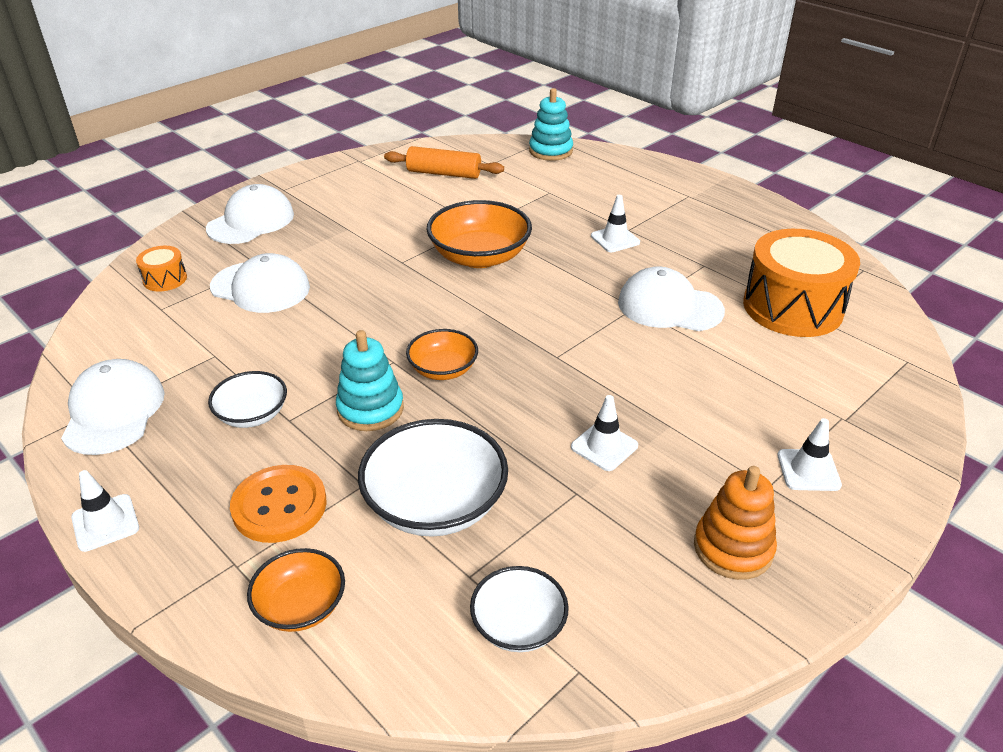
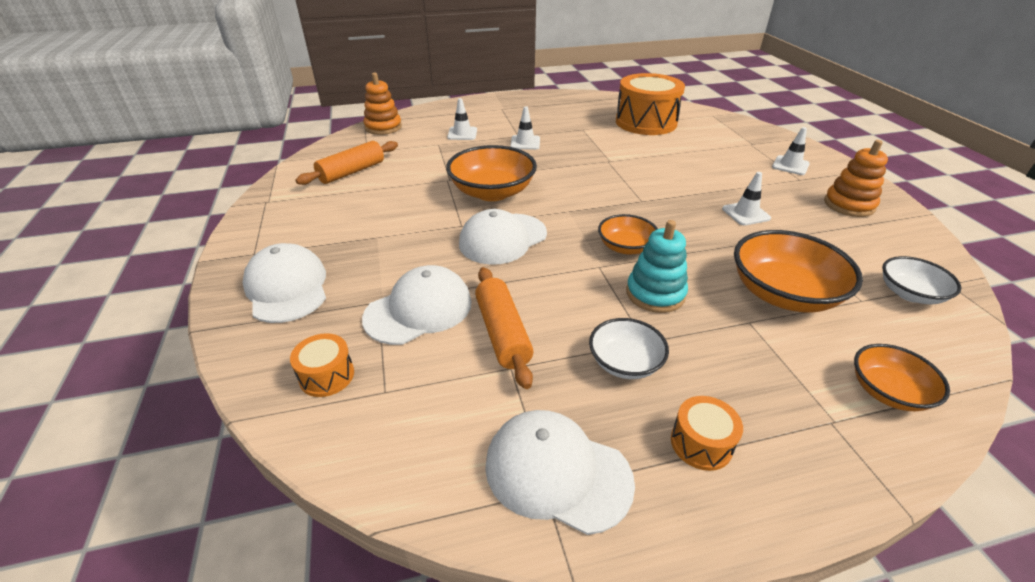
camera: 60 degrees left, 0 degrees up
(105, 523) = (752, 514): white traffic cone -> white traffic cone (462, 134)
(171, 480) = (701, 443): none -> orange drum
(255, 338) = (502, 333): none -> orange rolling pin
(279, 506) = (762, 375): orange button -> none
(435, 504) = (783, 294): white bowl -> orange bowl
(550, 151) = (383, 127): turquoise stacking toy -> orange stacking toy
(669, 306) = (616, 151): white cap -> white cap (502, 239)

